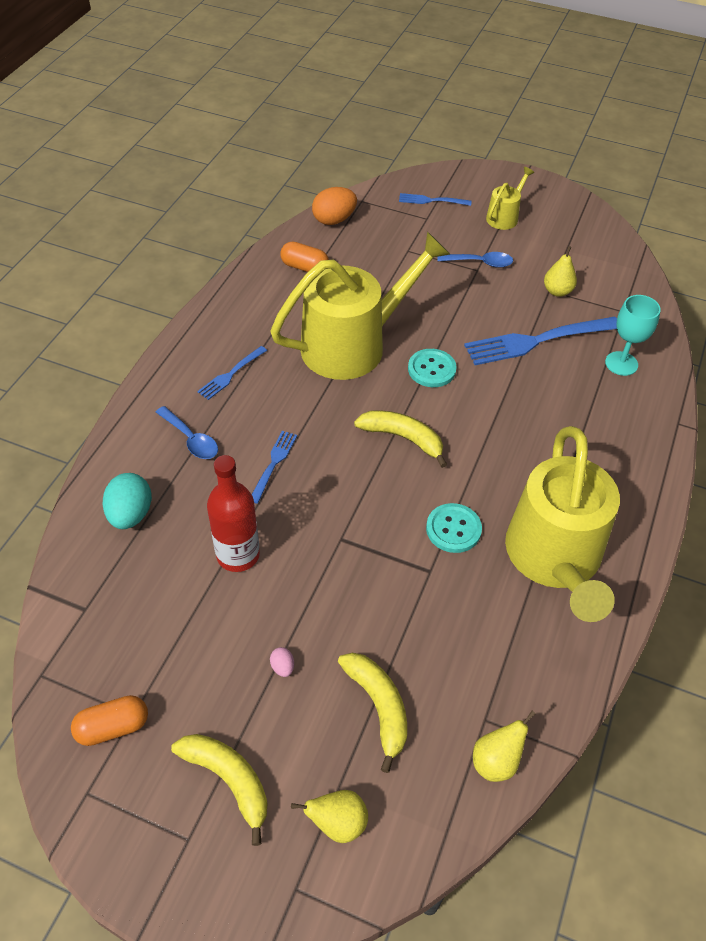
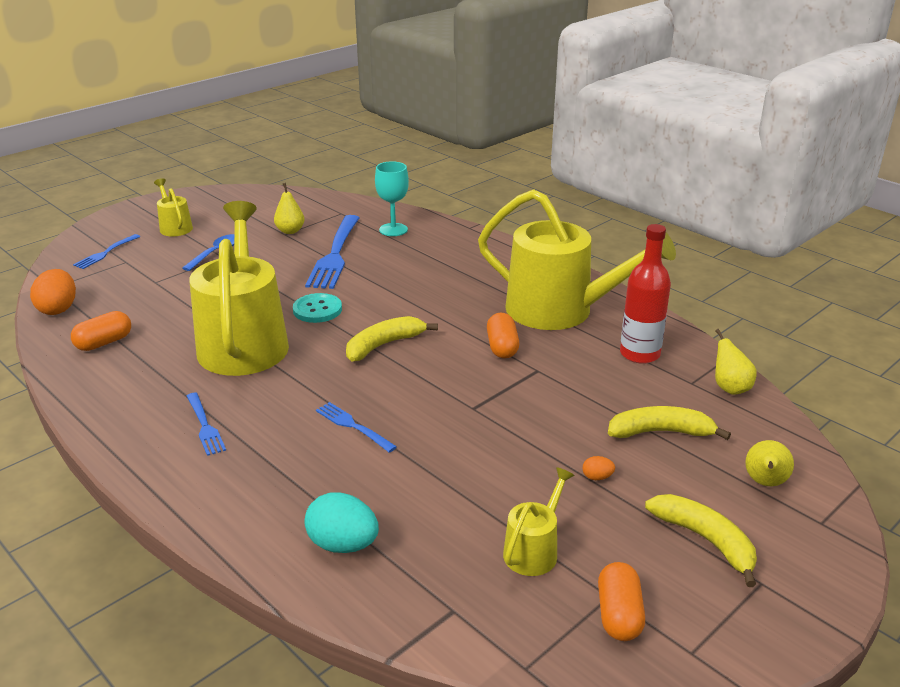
camera: 65 degrees left, 20 degrees down
(167, 644) = (534, 550): none -> yellow watering can
(191, 439) = (272, 475): blue spoon -> none
(229, 780) = (705, 540): yellow banana -> yellow banana turned 75 degrees clockwise
(238, 555) = (451, 476): red bottle -> red bottle (639, 354)
(282, 667) = (597, 477): pink egg -> orange egg
(453, 529) = (502, 347): turquoise button -> orange capsule

